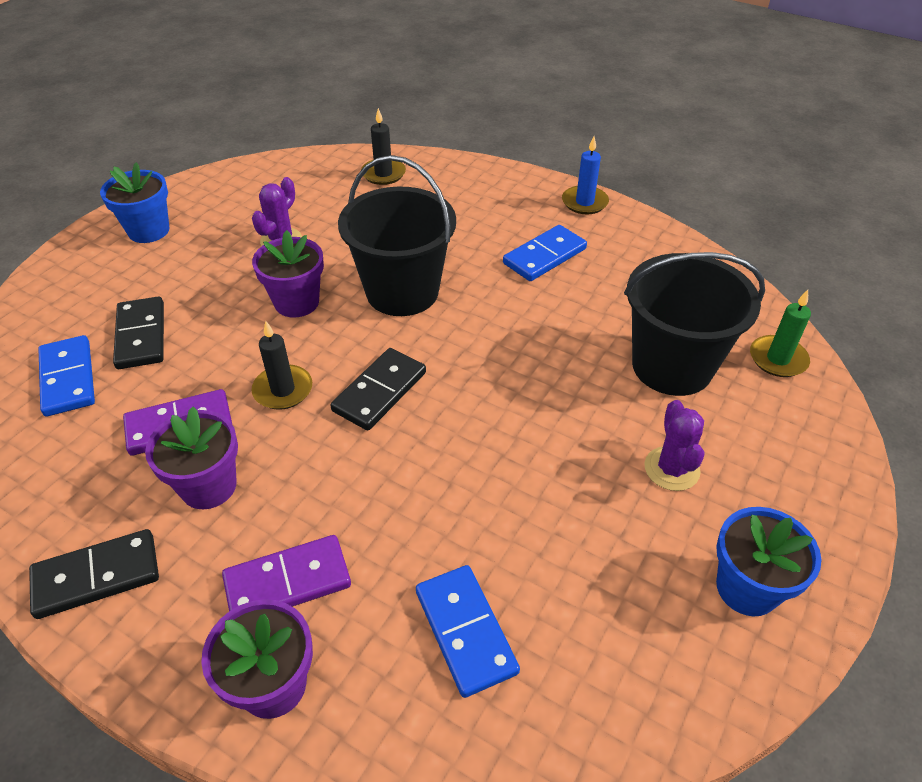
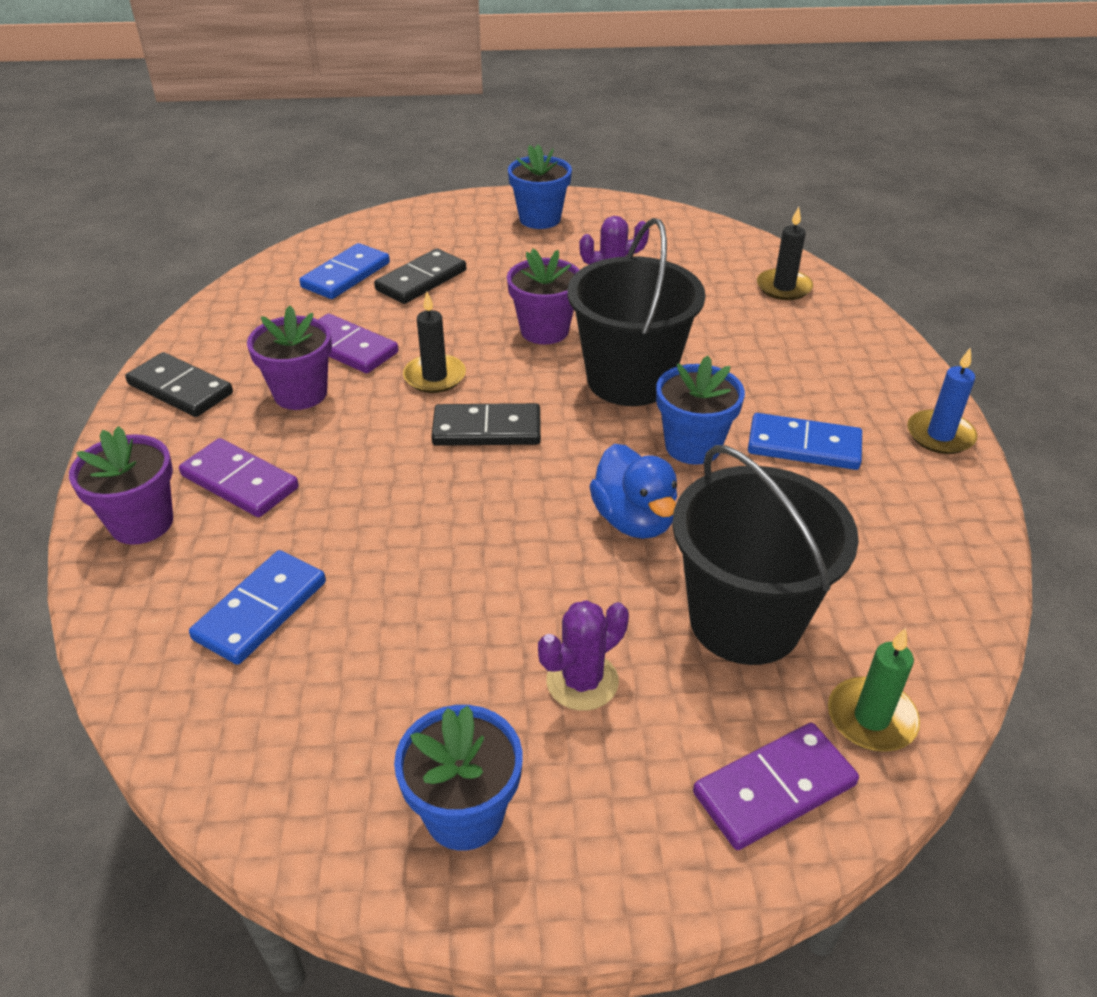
camera: 55 degrees right, 5 degrees down
(499, 301) = (693, 446): none -> blue flower pot
(545, 366) = (634, 520): none -> blue duck
(805, 427) = (774, 788): none -> purple domino

